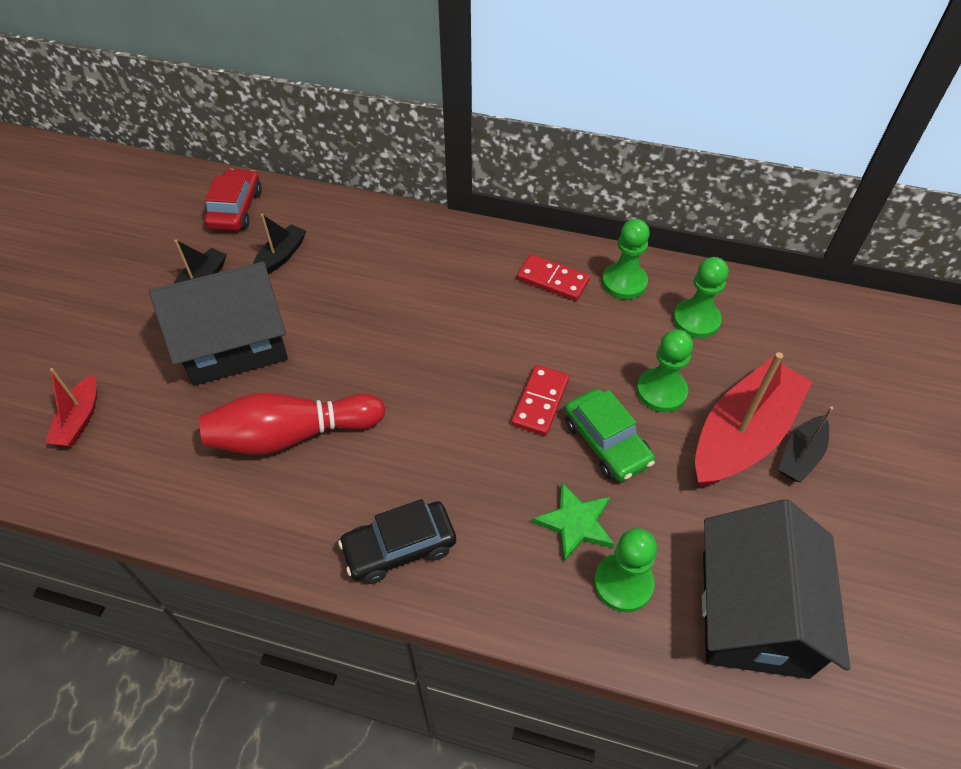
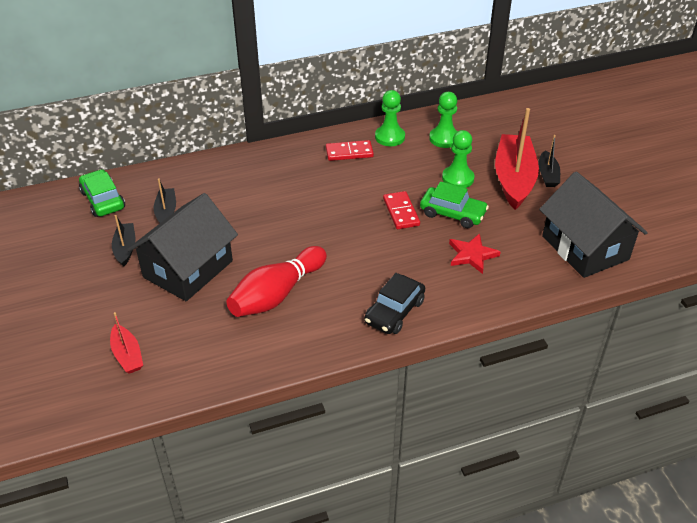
camera: 35 degrees left, 10 degrees down
(235, 209) = (103, 200): red car -> green car
(575, 523) = (472, 255): green star -> red star
(623, 583) = (518, 267): green pawn -> none

